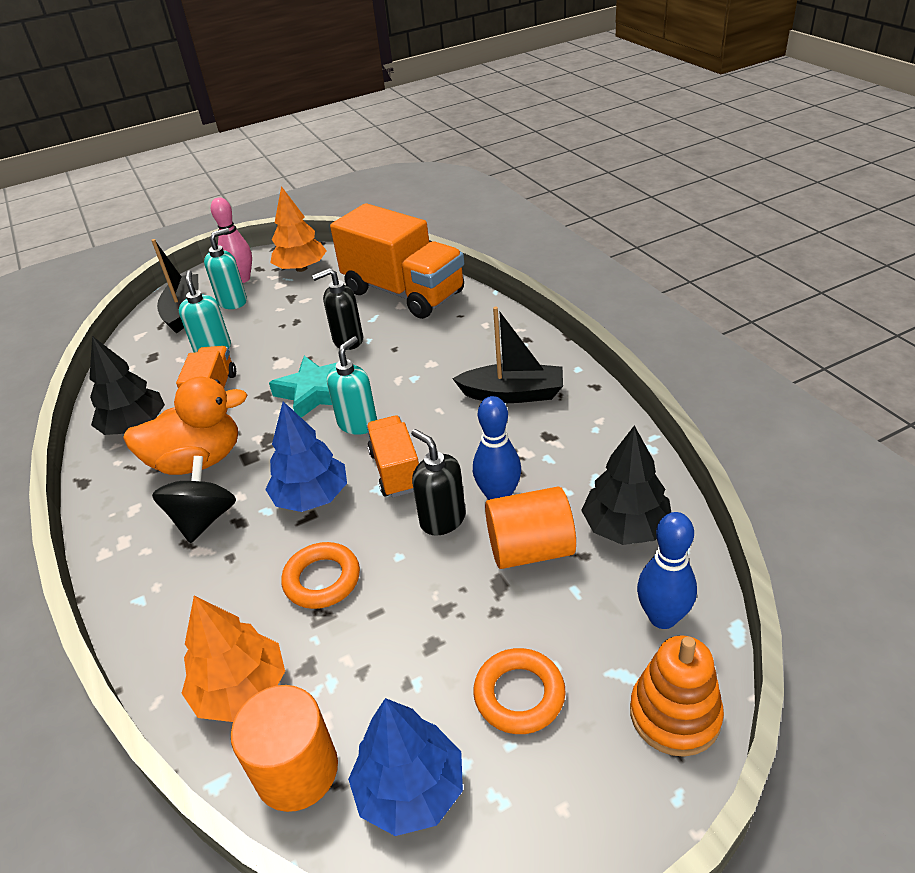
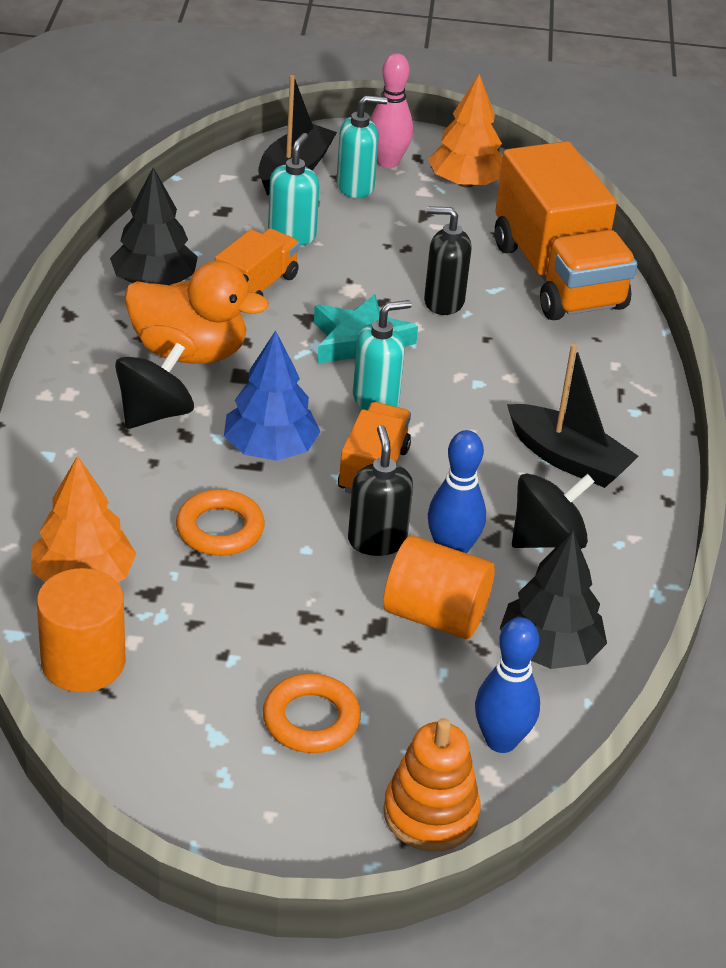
camera: 25 degrees right, 0 degrees up
(410, 789) = (161, 729): blue tree -> none
(550, 452) = (547, 539): none -> black spinning top

